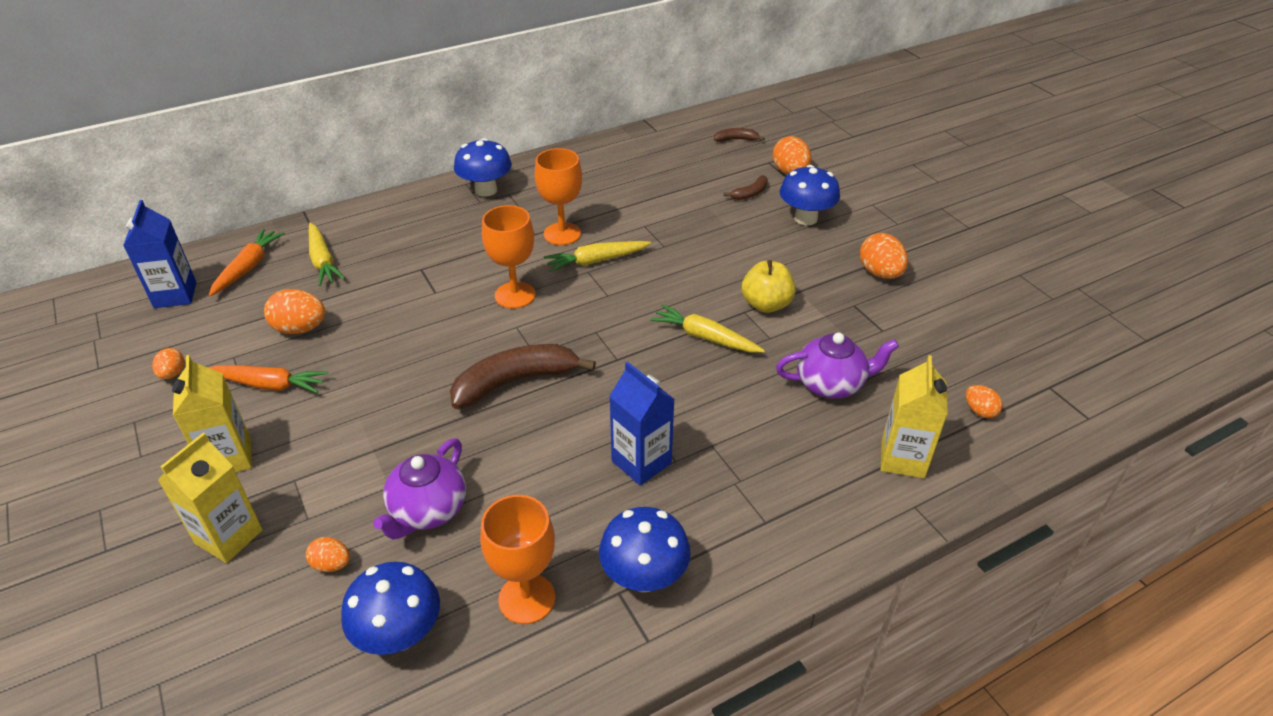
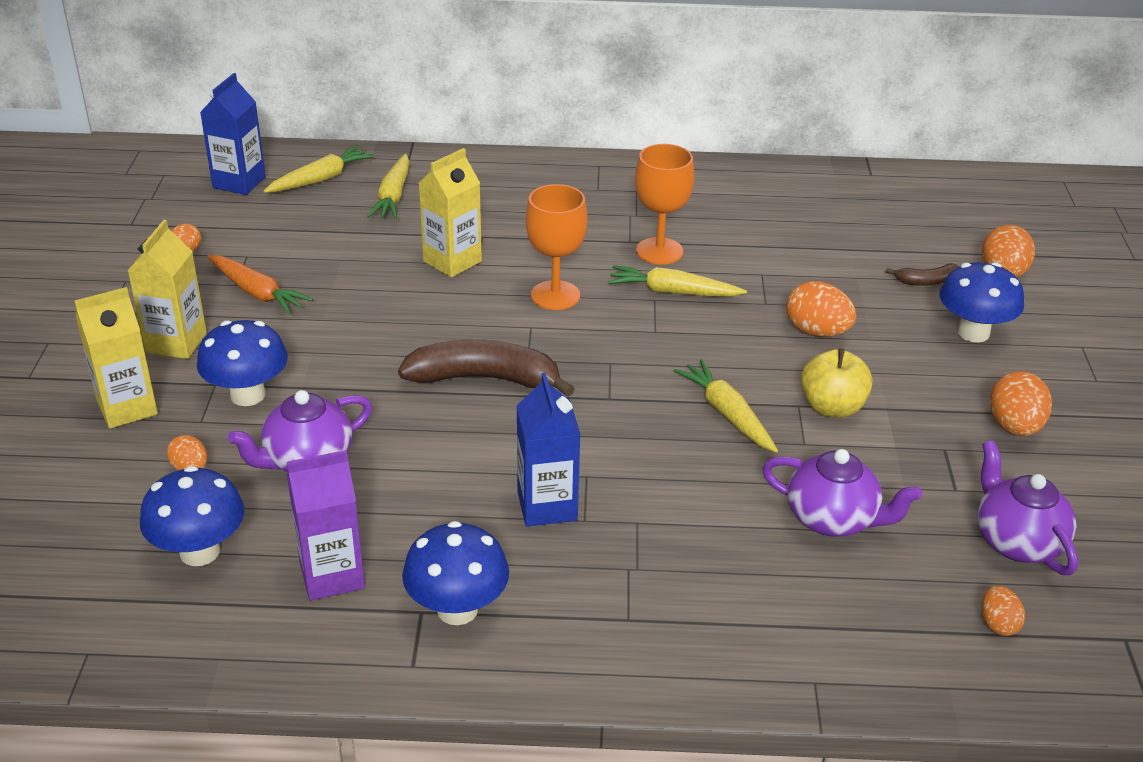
camera: 30 degrees right, 5 degrees down
(248, 268) = (320, 179): orange carrot -> yellow carrot
(300, 329) = (323, 252): orange egg -> orange egg (817, 332)
(486, 190) = (614, 179): blue mushroom -> blue mushroom (248, 395)
(527, 598) = (332, 575): orange goblet -> purple carton
(736, 139) = (965, 215): brown banana -> none
(902, 458) = (847, 629): yellow carton -> yellow carton (452, 261)
(944, 350) = (1017, 541): none -> purple teapot

